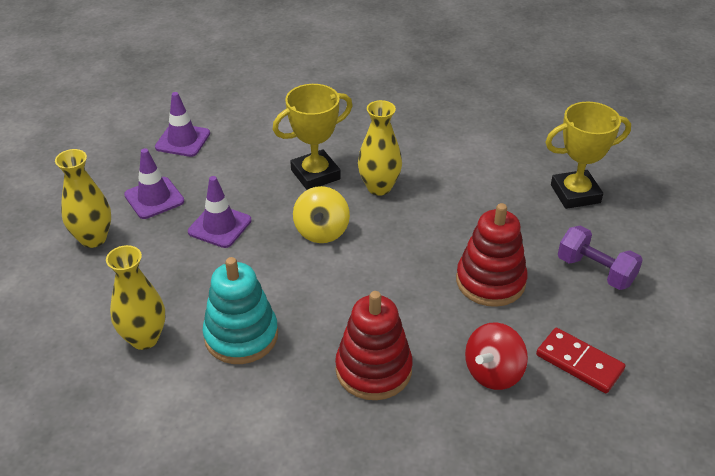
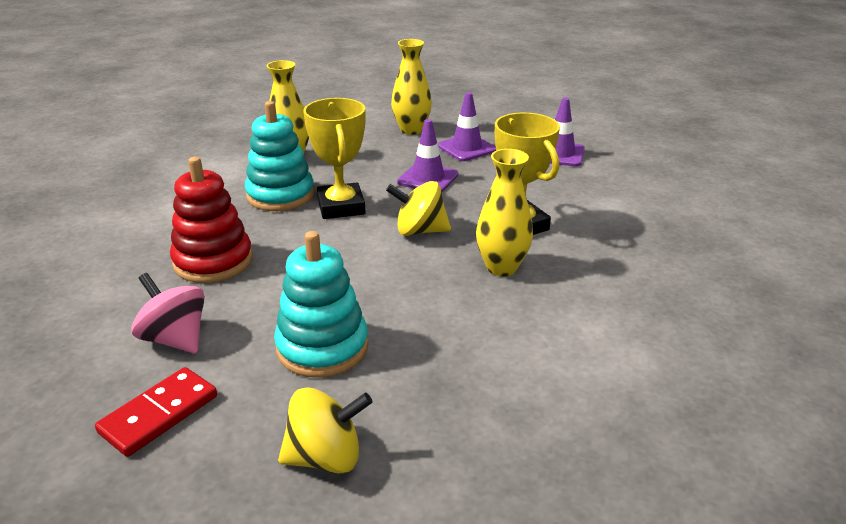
camera: 90 degrees right, 10 degrees down
(490, 281) = (322, 347): red stacking toy -> turquoise stacking toy
(493, 372) = (175, 339): red spinning top -> pink spinning top
(575, 194) = (515, 459): yellow trophy -> yellow trophy (341, 207)
(595, 271) = (326, 457): purple dumbbell -> yellow spinning top

